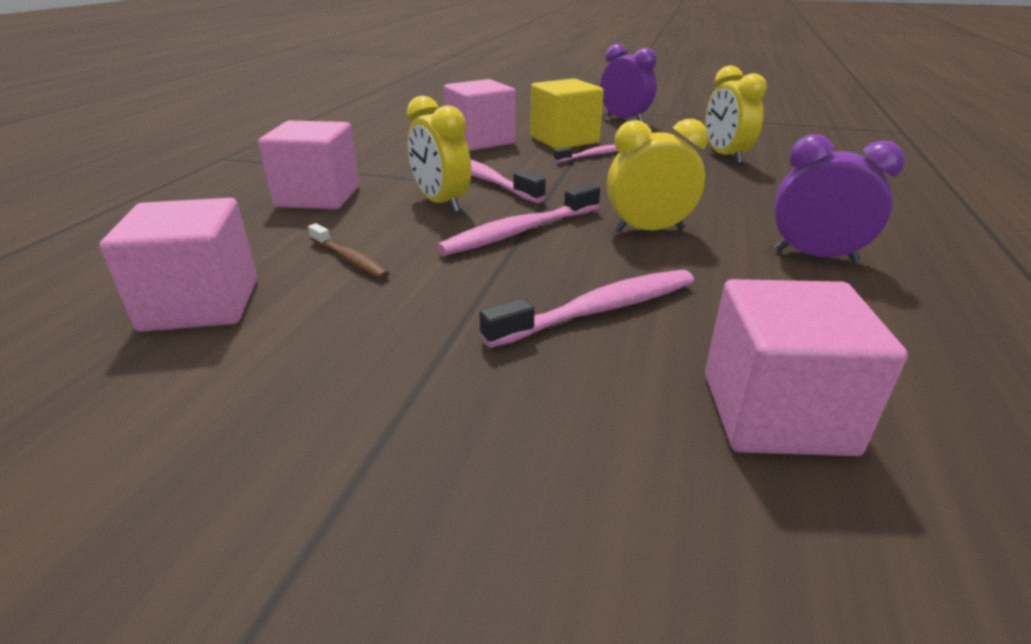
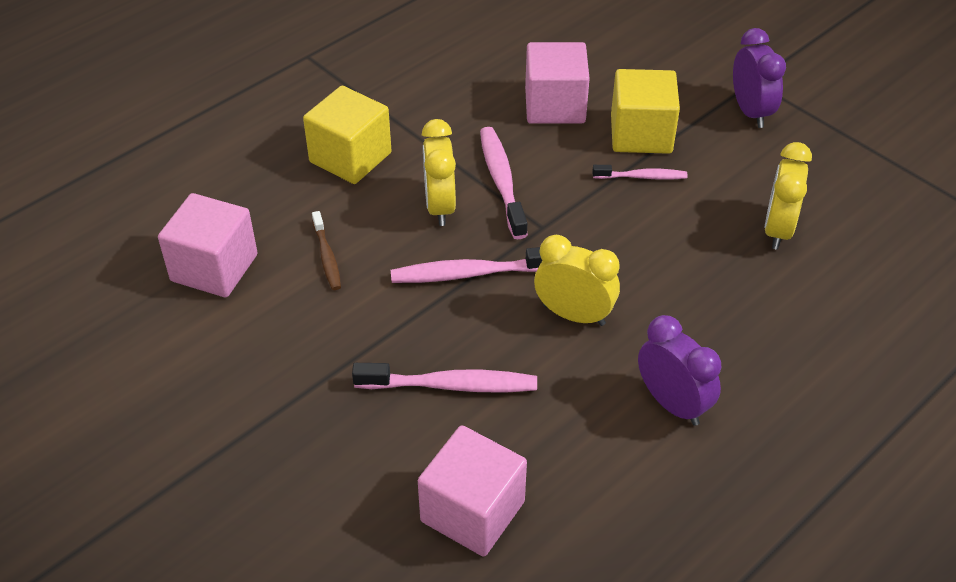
camera: 30 degrees right, 15 degrees up
(318, 196) = (350, 157): pink cube -> yellow cube

